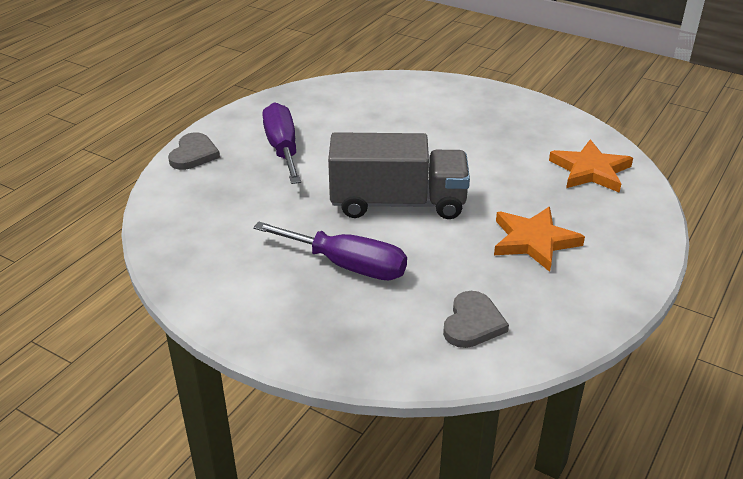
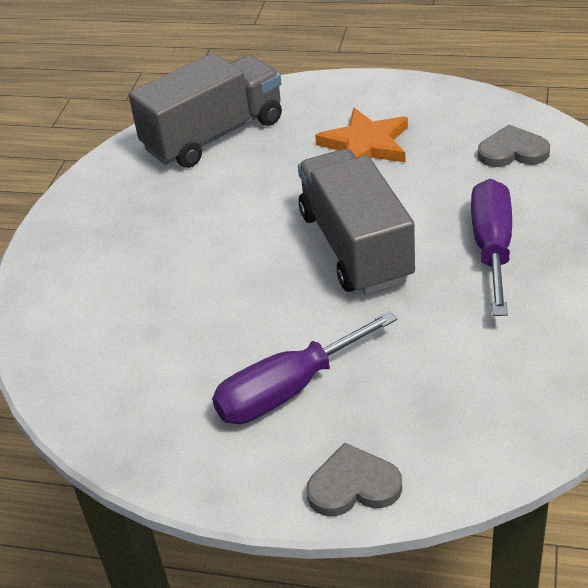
camera: 105 degrees left, 5 degrees up
(590, 170) = (214, 135): orange star -> grey truck

